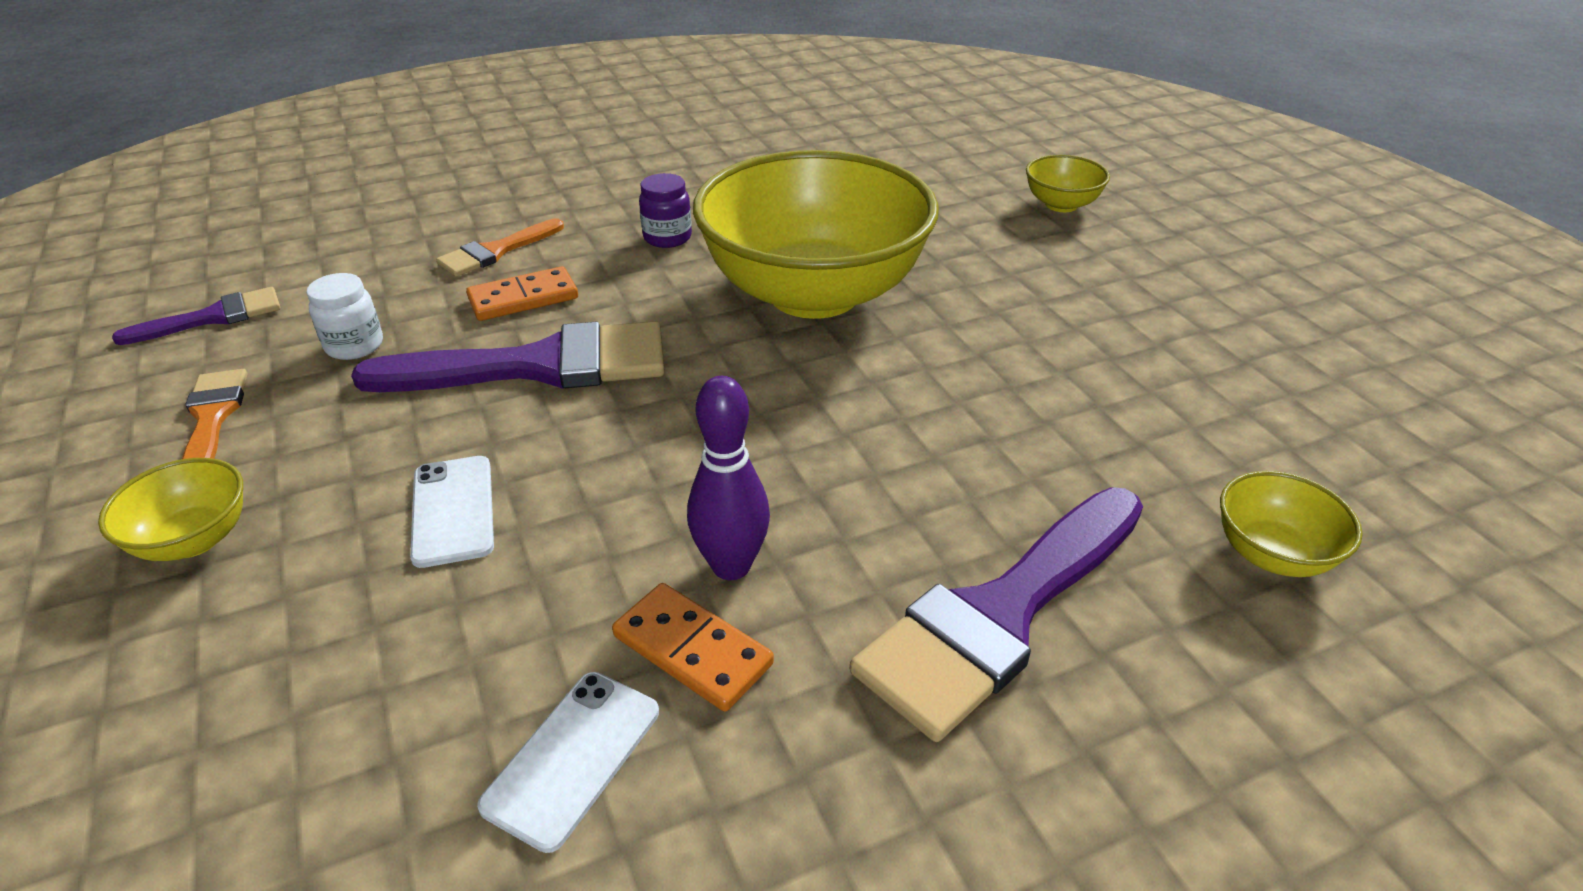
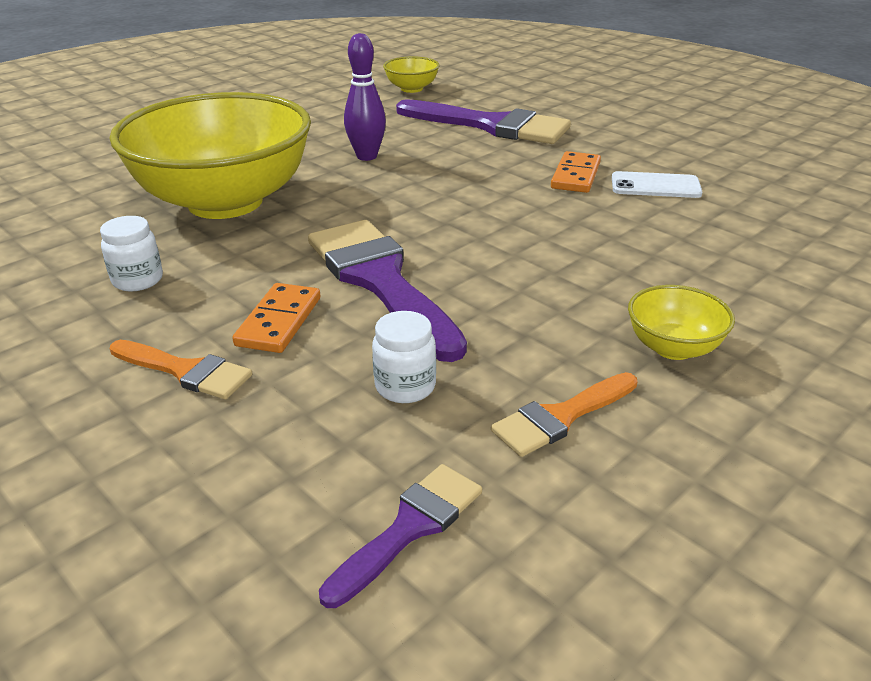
camera: 110 degrees left, 5 degrees down
(213, 317) = (410, 528): purple brush -> purple brush turned 90 degrees clockwise
(453, 510) = (553, 261): white phone -> none
(523, 298) = (279, 321): orange domino -> orange domino turned 60 degrees clockwise
(667, 238) = (138, 280): purple jar -> white jar
(731, 566) = (517, 178): purple bowling pin -> purple bowling pin (367, 156)
(1061, 204) = (62, 142): yellow bowl -> none

